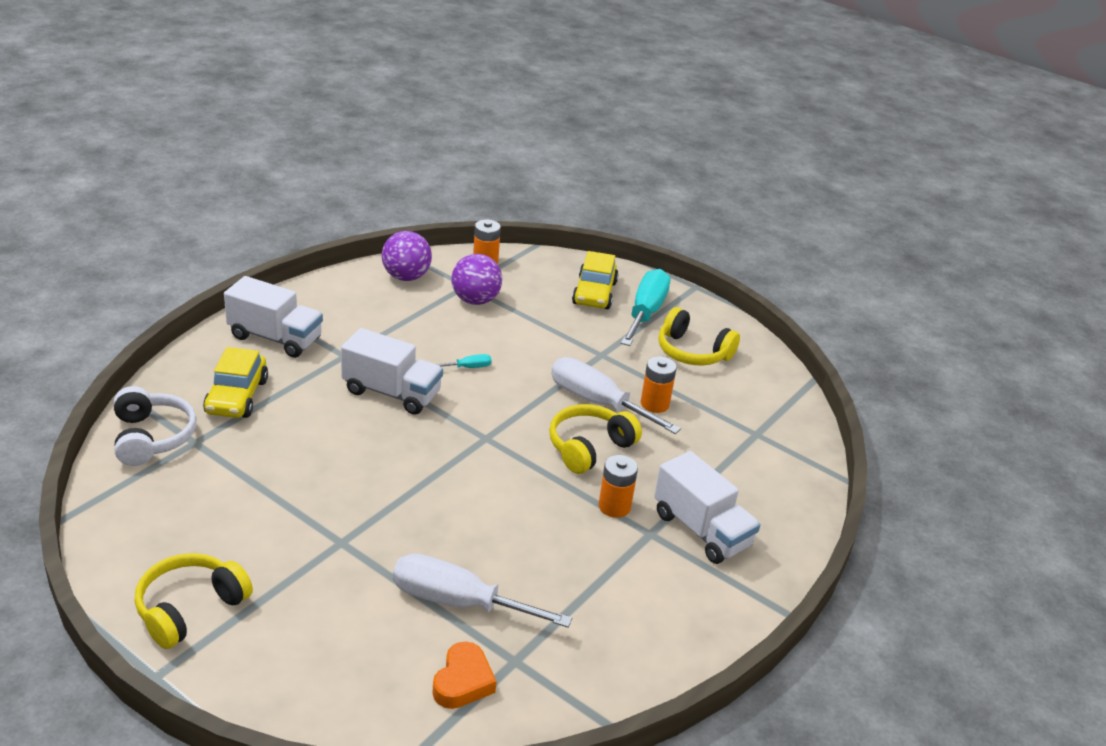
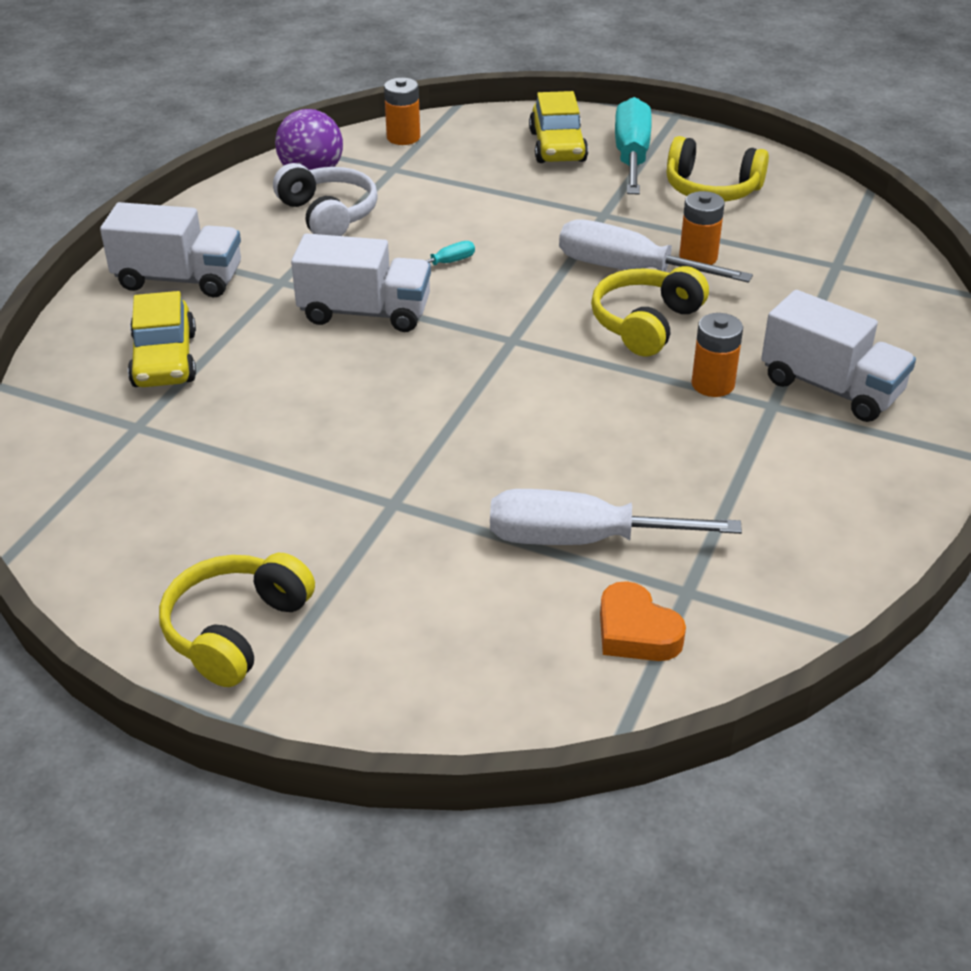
camera: 10 degrees left, 5 degrees up
(152, 437) = (75, 433): white headphones -> white headphones (328, 215)
(463, 681) = (636, 632): orange heart -> orange heart turned 135 degrees clockwise
(475, 300) = (414, 183): purple ball -> none

